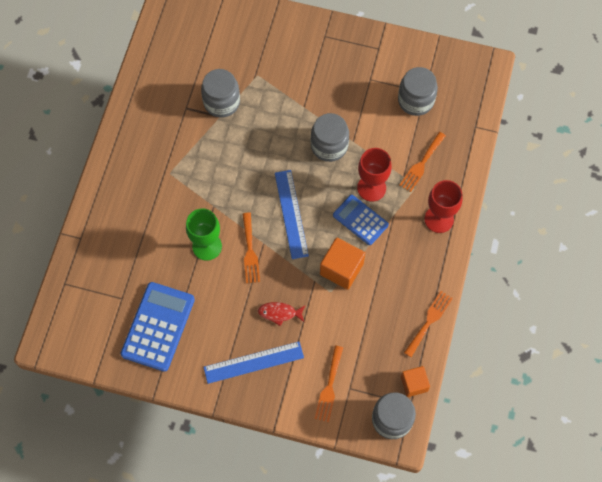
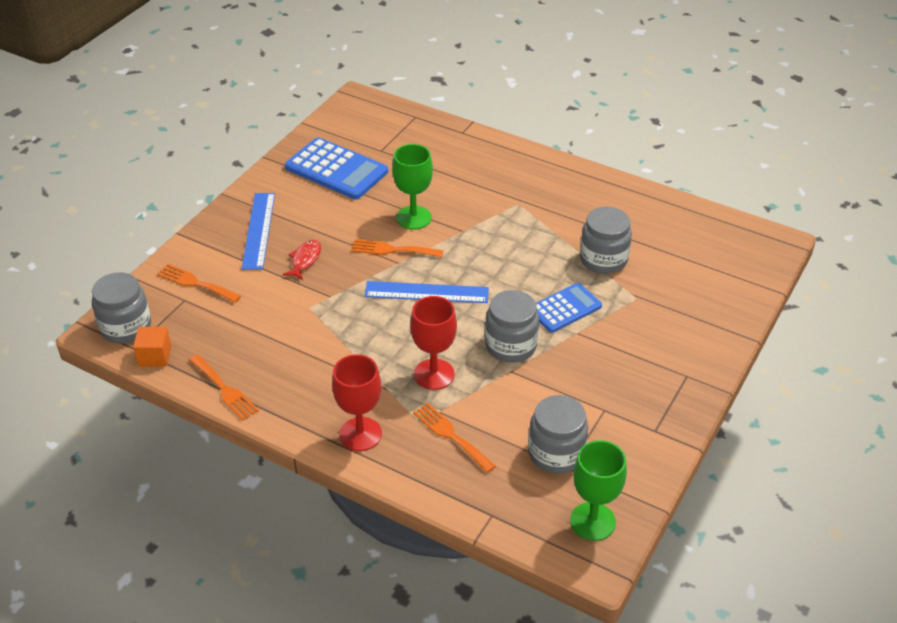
camera: 105 degrees right, 25 degrees down
(341, 269) = (334, 322): orange cube -> none
(360, 220) = (392, 354): blue calculator -> blue calculator (565, 308)
(461, 72) = (592, 521): none -> green goblet

